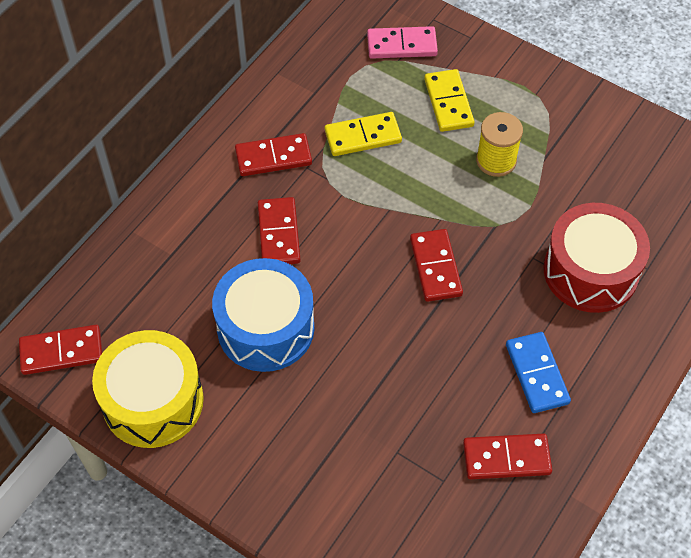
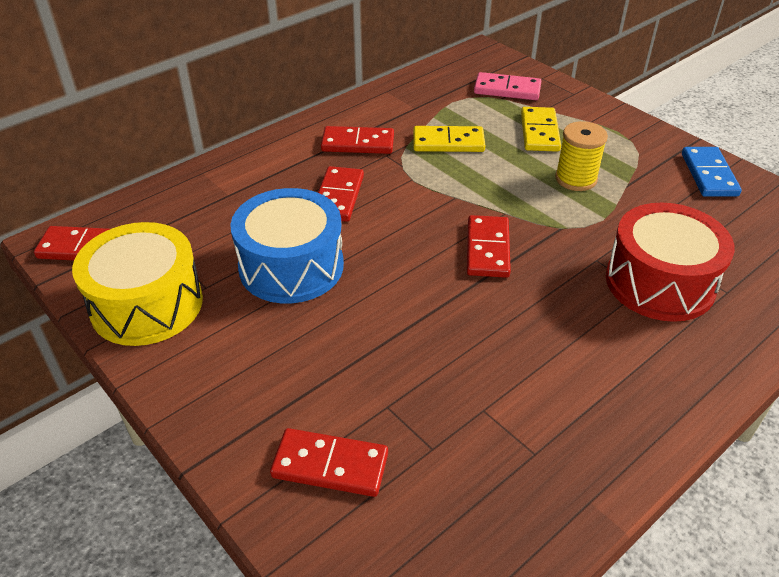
camera: 15 degrees right, 15 degrees down
(506, 458) = (517, 442): red domino -> red domino (330, 465)
(537, 374) = (576, 364): blue domino -> blue domino (709, 175)

